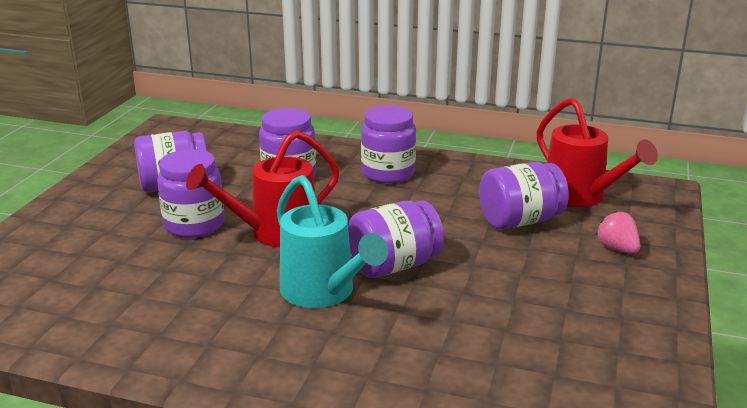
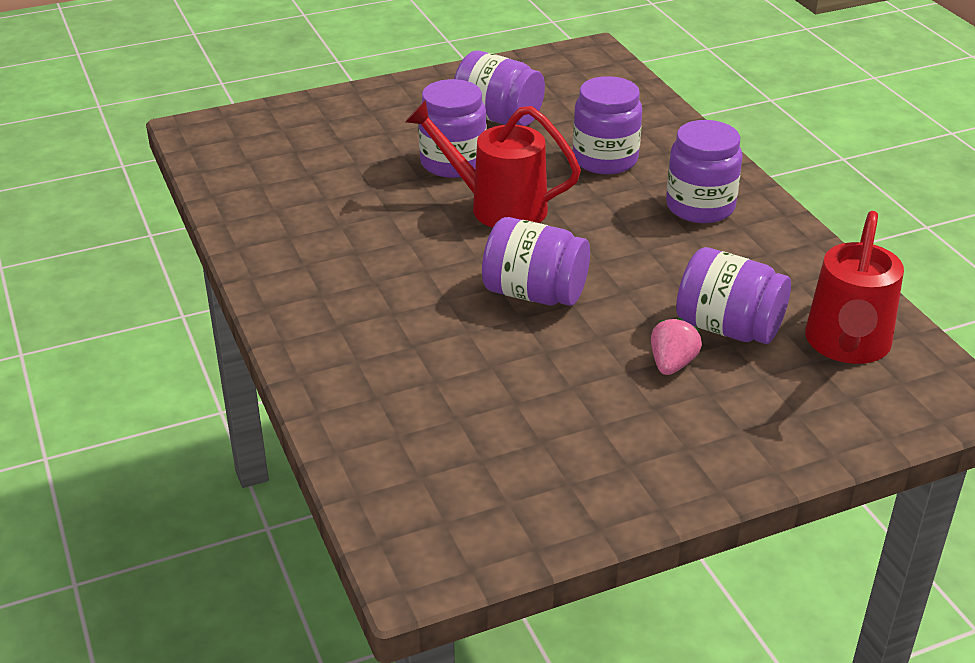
camera: 50 degrees right, 10 degrees up
(323, 293) = (441, 279): turquoise watering can -> none
(617, 249) = (765, 414): pink strawberry -> pink strawberry (672, 364)

